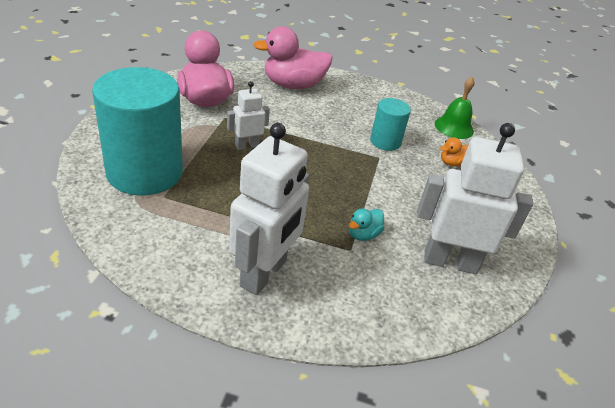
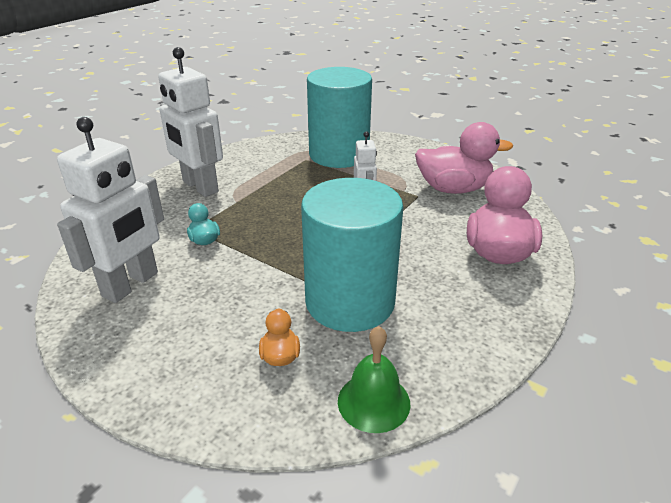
camera: 115 degrees right, 5 degrees down
(385, 141) = (350, 301): turquoise cylinder -> turquoise cylinder, size x2.01

